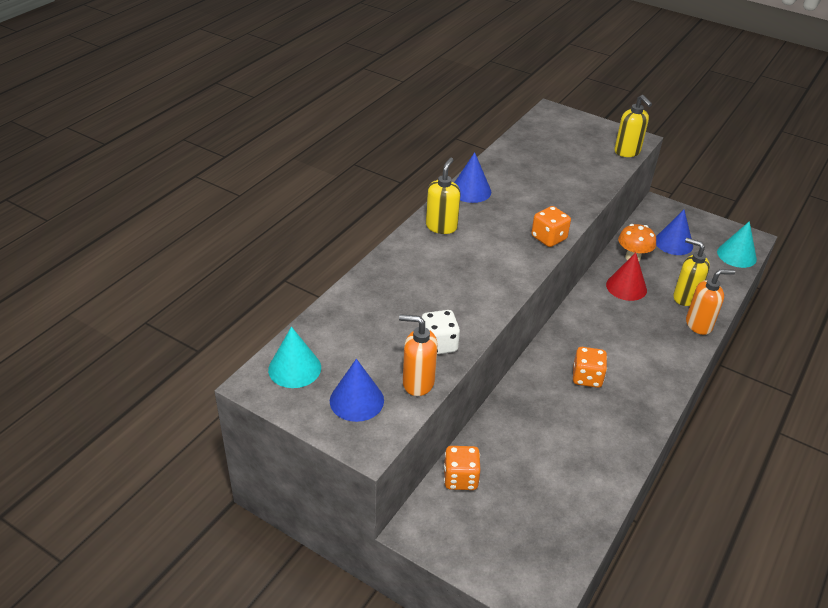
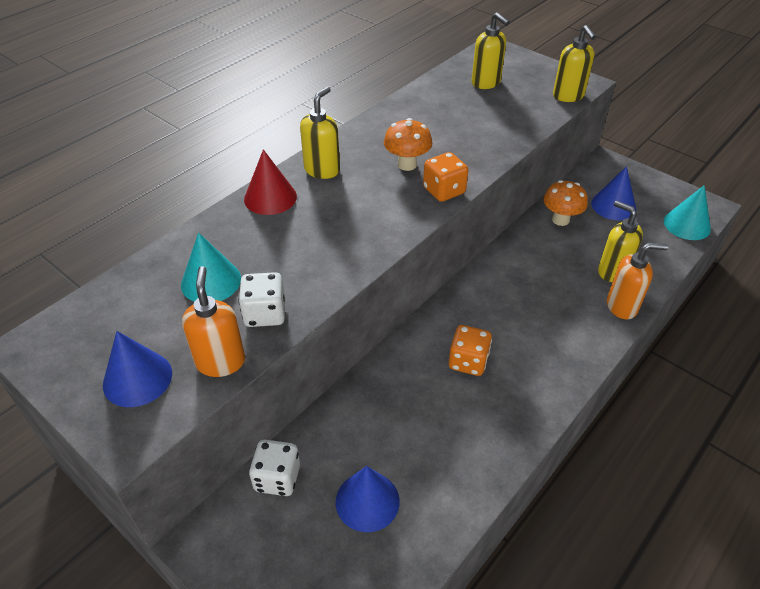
camera: 10 degrees right, 5 degrees up
(294, 368) = (82, 330): turquoise cone -> turquoise cone (211, 281)
(418, 383) = (221, 362): orange soap dispenser -> orange soap dispenser turned 60 degrees clockwise
(460, 478) = (277, 478): orange dice -> white dice
(471, 190) = (371, 131): blue cone -> blue cone (367, 501)
(511, 218) = (407, 164): none -> orange mushroom
(555, 143) = (486, 83): none -> yellow soap dispenser
(626, 287) = (544, 254): red cone -> red cone (270, 197)

